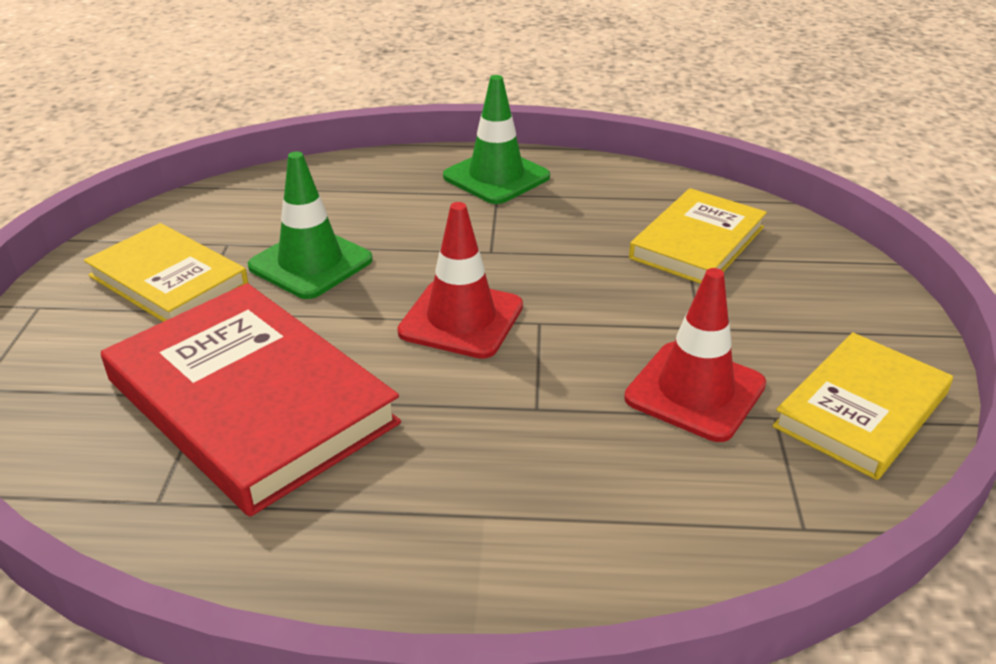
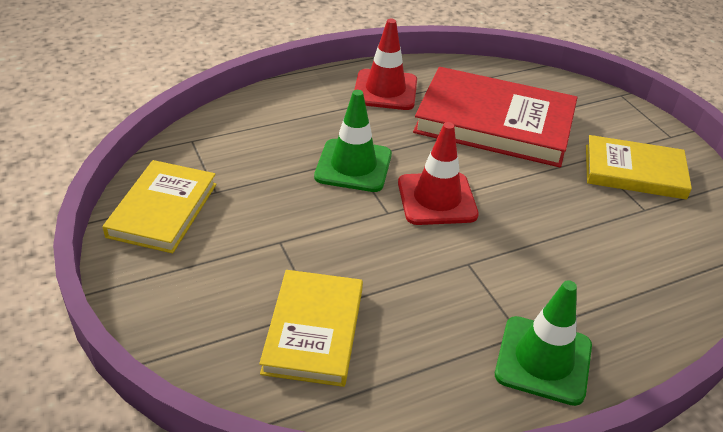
camera: 150 degrees right, 5 degrees up
(310, 263) = (573, 211): green traffic cone -> green traffic cone (353, 166)
(695, 391) = (267, 193): red traffic cone -> red traffic cone (385, 90)

